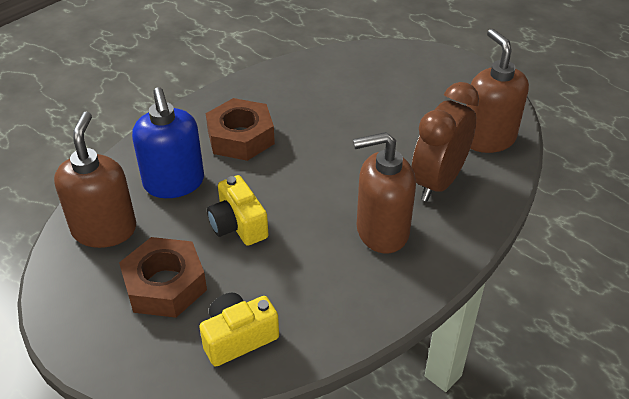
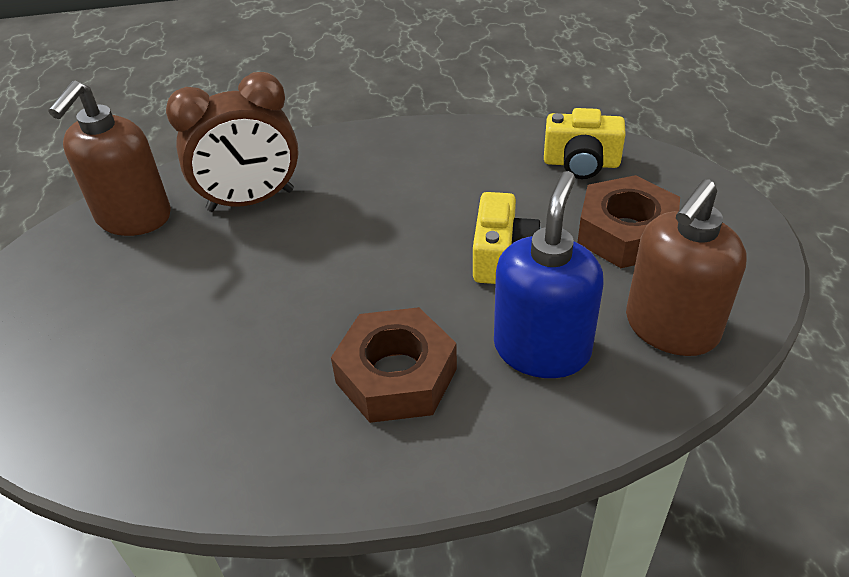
camera: 140 degrees left, 0 degrees up
(381, 231) = (365, 184): brown soap dispenser -> none

